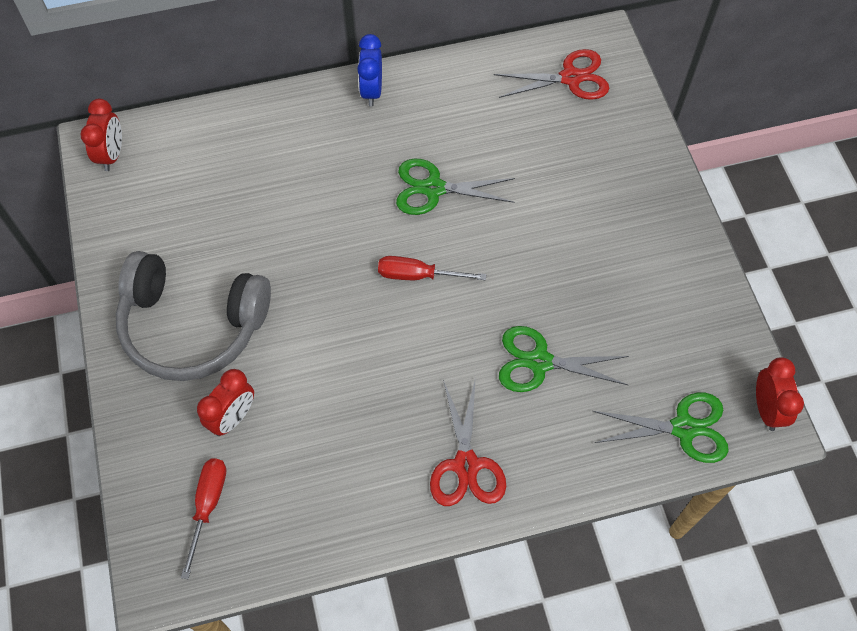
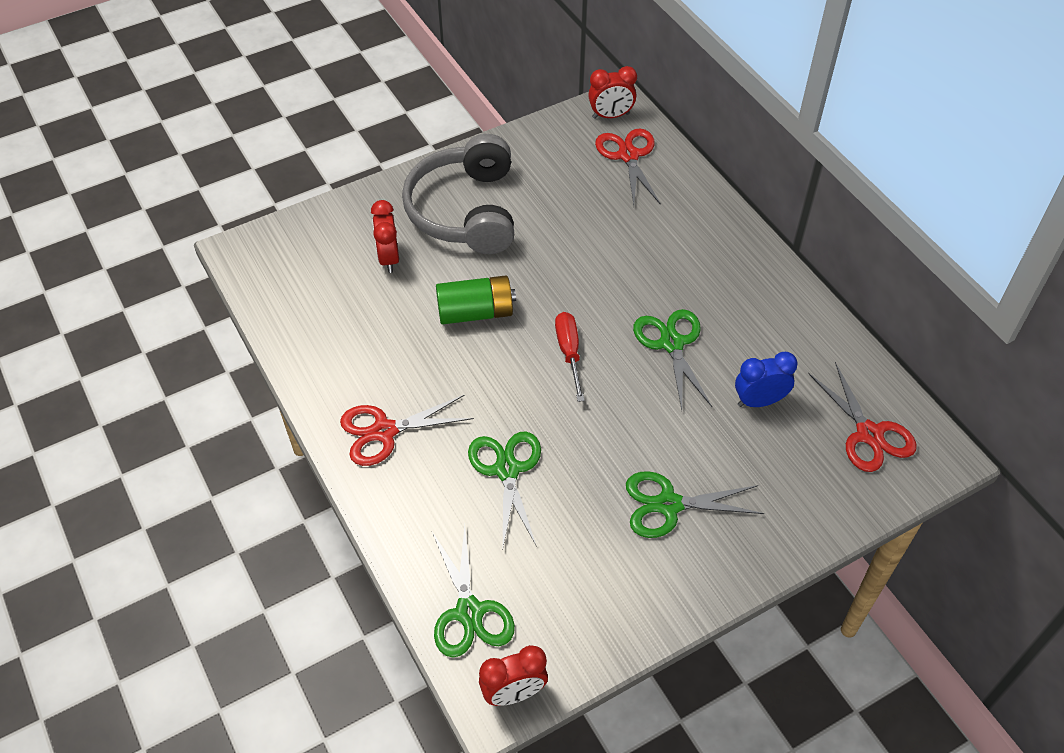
camera: 75 degrees right, 10 degrees down
(178, 155) = (628, 155): none -> red scissors
(208, 506) = (308, 263): red screwdriver -> none
(233, 417) = (389, 258): red clock -> red clock turned 60 degrees clockwise
(339, 347) = (476, 312): none -> green battery
(372, 91) = (764, 270): blue clock -> blue clock (759, 401)
(606, 241) = (669, 504): none -> green scissors

